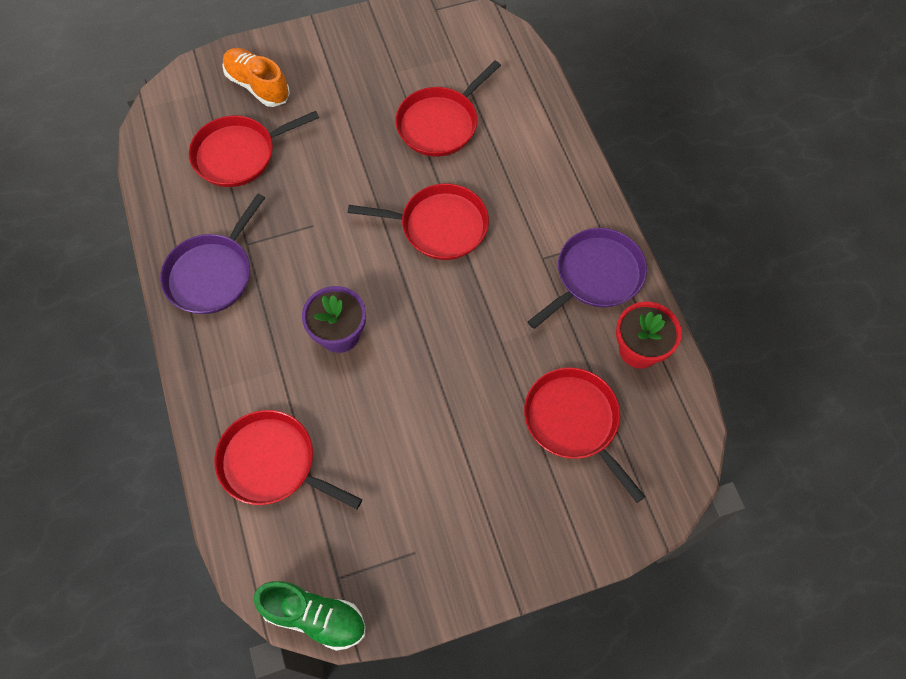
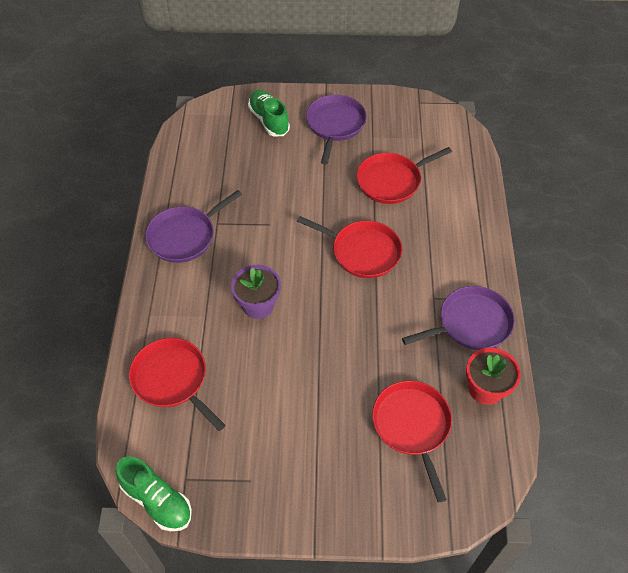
camera: 20 degrees right, 10 degrees down
(239, 154) = (237, 162): red pan -> none
(258, 86) = (269, 120): orange shoe -> green shoe
(344, 69) = (335, 125): none -> purple pan

